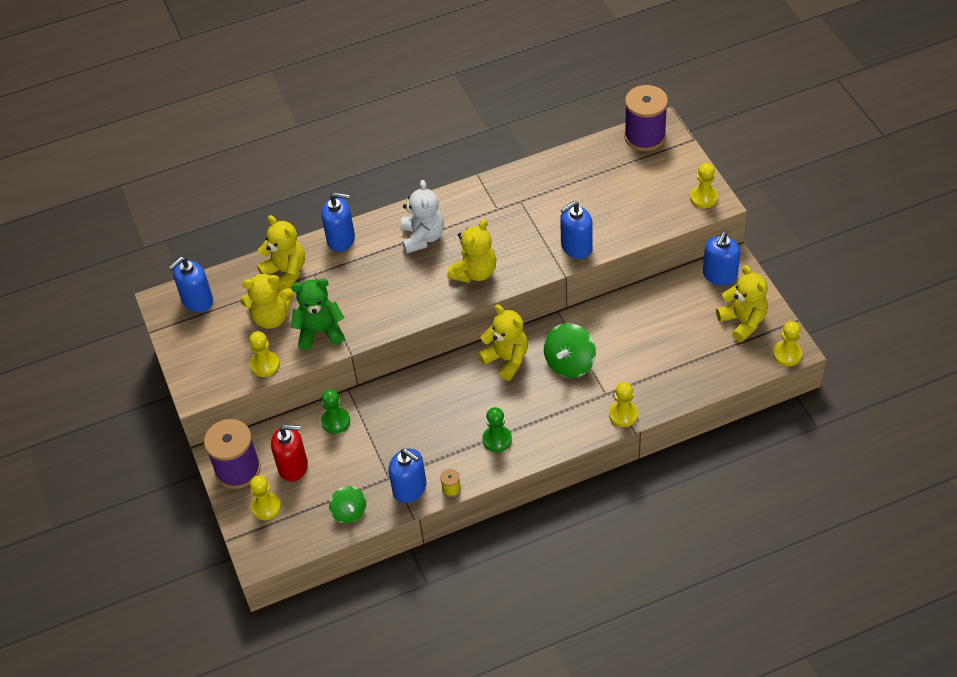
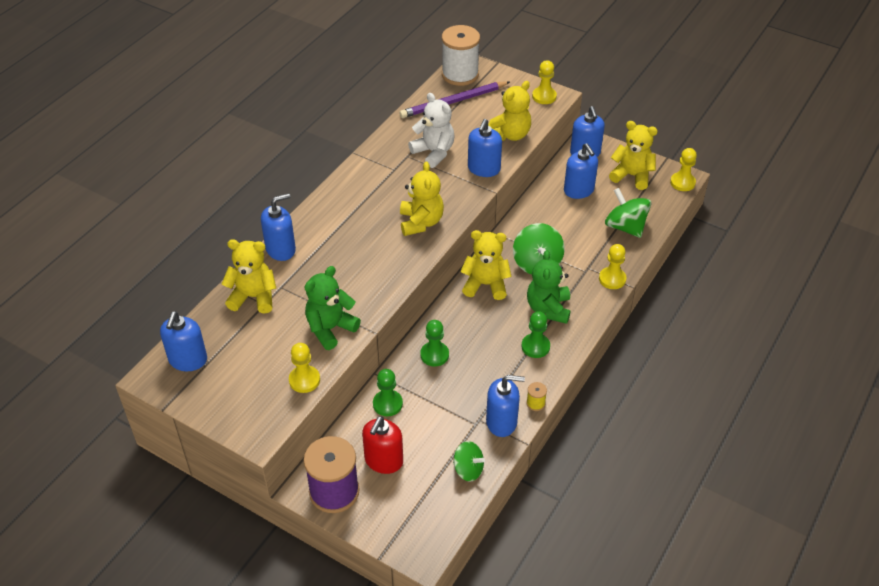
camera: 40 degrees left, 5 degrees down
(266, 507) = (390, 508): yellow pawn -> none
(271, 317) = (274, 339): yellow teddy bear -> yellow teddy bear (510, 134)
(293, 466) = (383, 461): red soap dispenser -> red soap dispenser turned 150 degrees clockwise
(408, 400) = (434, 355): none -> green pawn
(422, 237) = (352, 216): white teddy bear -> white teddy bear (434, 152)
(540, 411) = (548, 308): none -> green teddy bear
(612, 164) = (454, 102): none -> purple pencil
(645, 136) = (460, 74): purple spool -> white spool
(676, 311) = (579, 190): none -> blue soap dispenser
(685, 370) = (625, 227): none -> green spinning top

